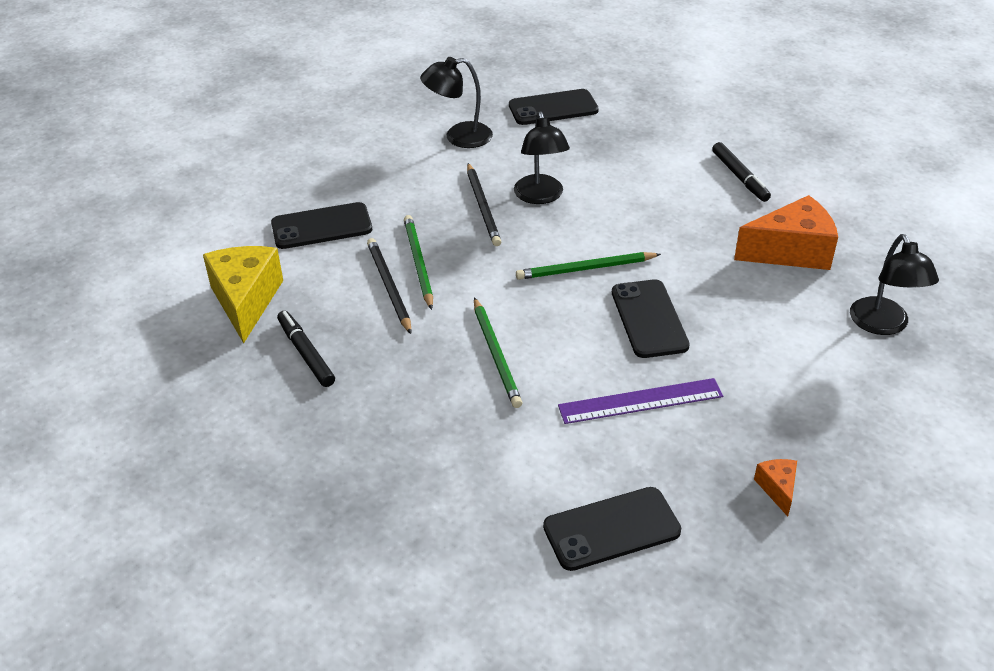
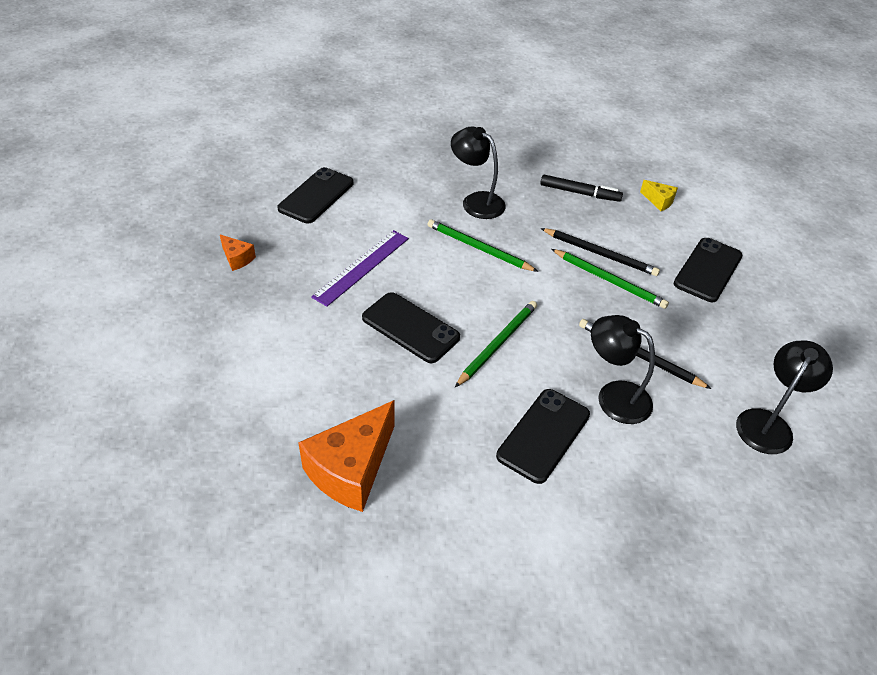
camera: 135 degrees right, 5 degrees up
(246, 301) = (659, 201): yellow cheese -> yellow cheese, size x0.46
(553, 108) = (759, 534): black phone -> black phone (543, 435)
(740, 177) = (476, 552): black marker -> none
(883, 325) = (223, 429): black lamp -> black lamp (476, 201)

